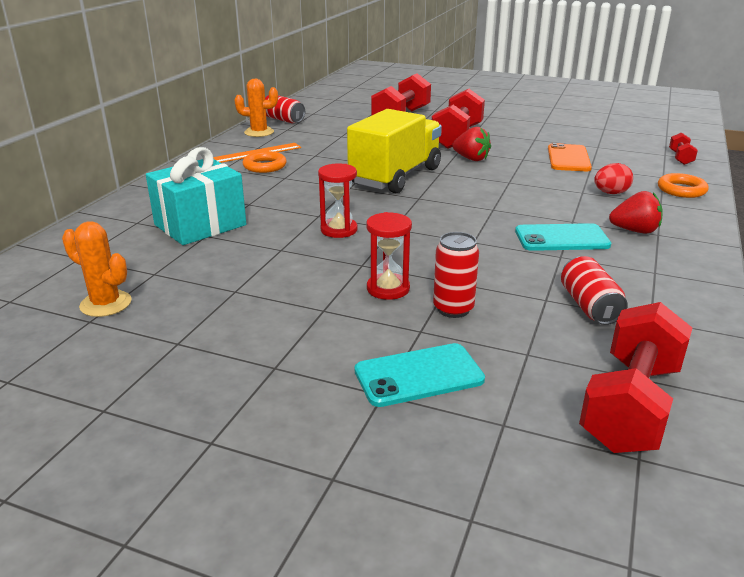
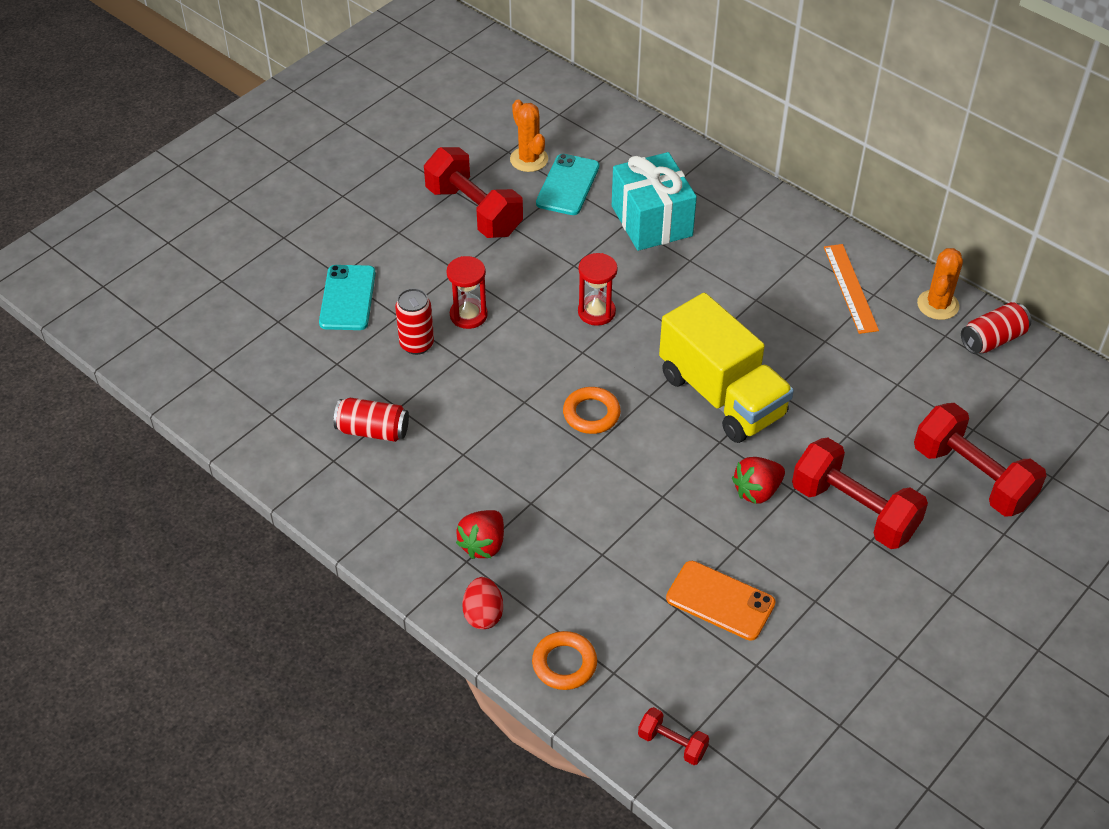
camera: 110 degrees right, 20 degrees up
(106, 304) = (529, 159): orange cactus -> orange cactus turned 75 degrees counterclockwise
(265, 166) = (800, 289): orange ring -> orange ring (591, 414)
(561, 238) = (497, 473): turquoise phone -> turquoise phone (567, 185)
(610, 193) = (586, 581): red egg -> red egg (483, 614)
(631, 406) = (253, 390): red dumbbell -> red dumbbell (474, 211)

